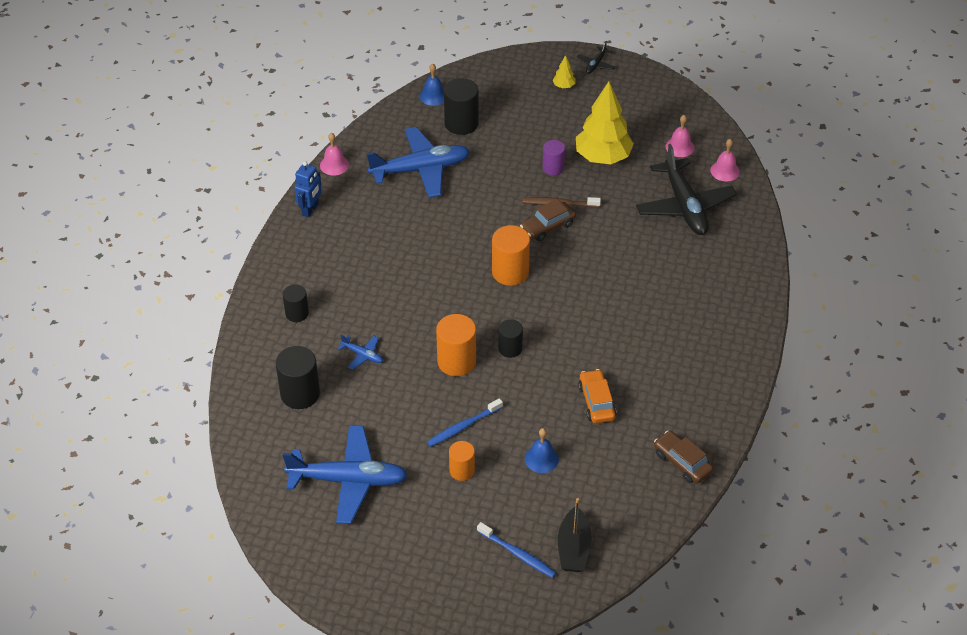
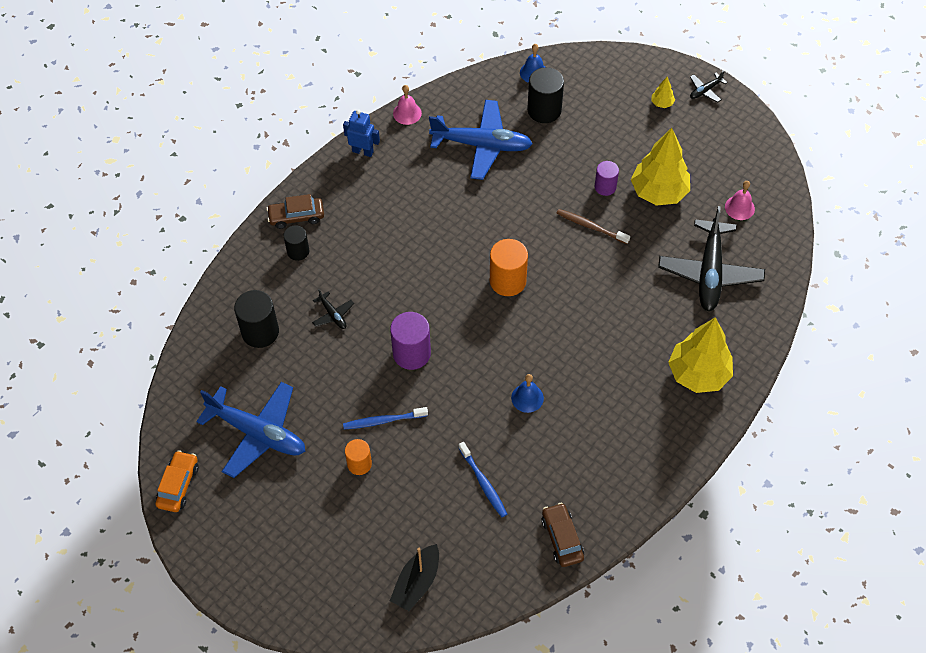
camera: 25 degrees right, 10 degrees up
(310, 209) = (363, 151): blue robot -> blue robot turned 120 degrees counterclockwise
(363, 355) = (333, 315): blue plane -> black plane
(456, 361) = (411, 353): orange cylinder -> purple cylinder
(510, 348) = (466, 359): black cylinder -> none
(517, 554) = (364, 567): blue toothbrush -> blue toothbrush (483, 483)
(541, 459) = (435, 481): blue bell -> blue bell (527, 398)
(548, 227) = (567, 247): brown car -> brown car (296, 217)
(596, 402) = (516, 444): orange car -> orange car (178, 485)
(722, 289) = (698, 374): none -> yellow tree
(725, 171) = (770, 249): pink bell -> none

